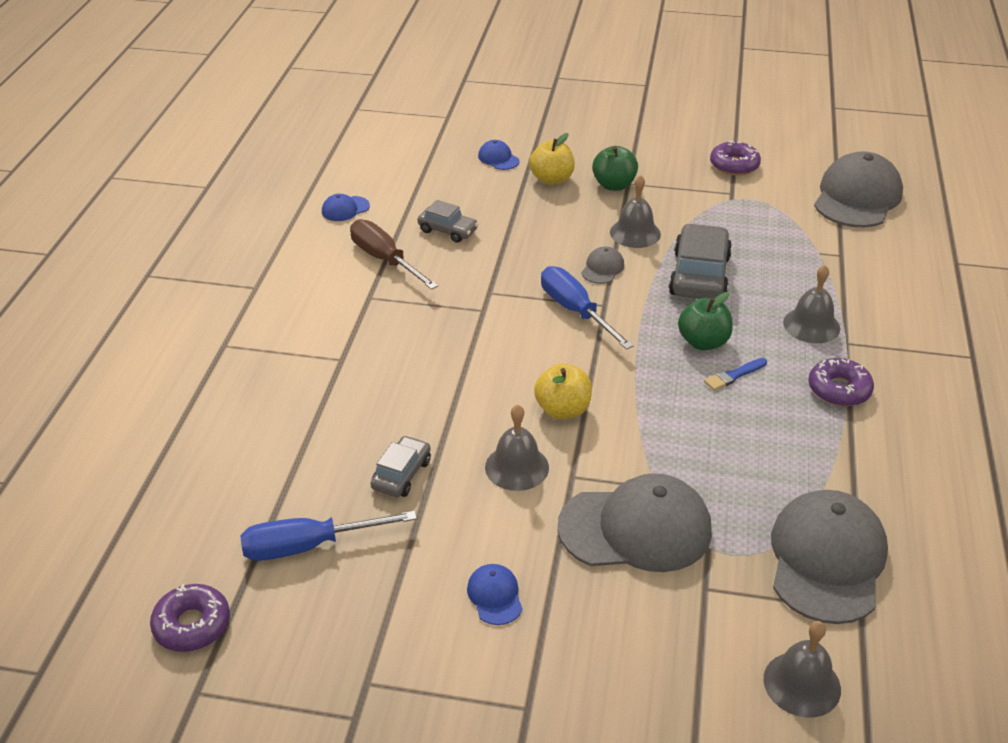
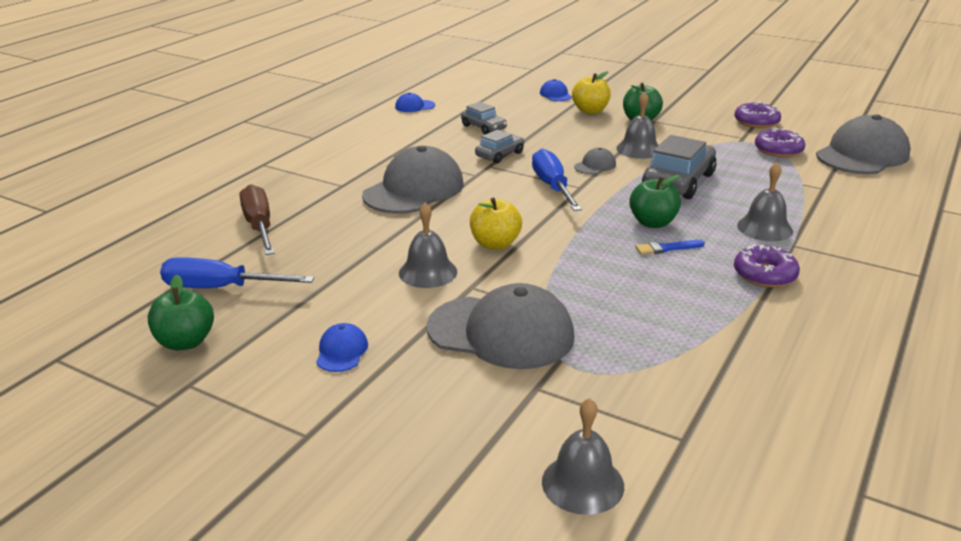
camera: 20 degrees right, 10 degrees down
(192, 625) = (92, 317): purple donut -> purple donut (778, 150)
(323, 629) = (185, 342): none -> green apple
(384, 260) = (421, 136): brown screwdriver -> brown screwdriver (259, 226)
(401, 474) = (330, 259): grey car -> grey car (500, 154)
(827, 560) = (673, 393): grey cap -> grey cap (414, 189)

